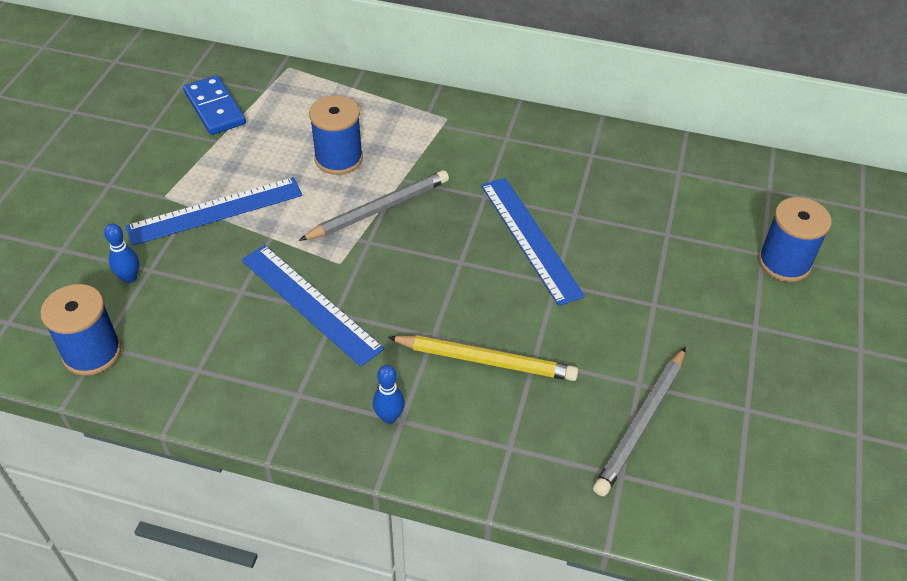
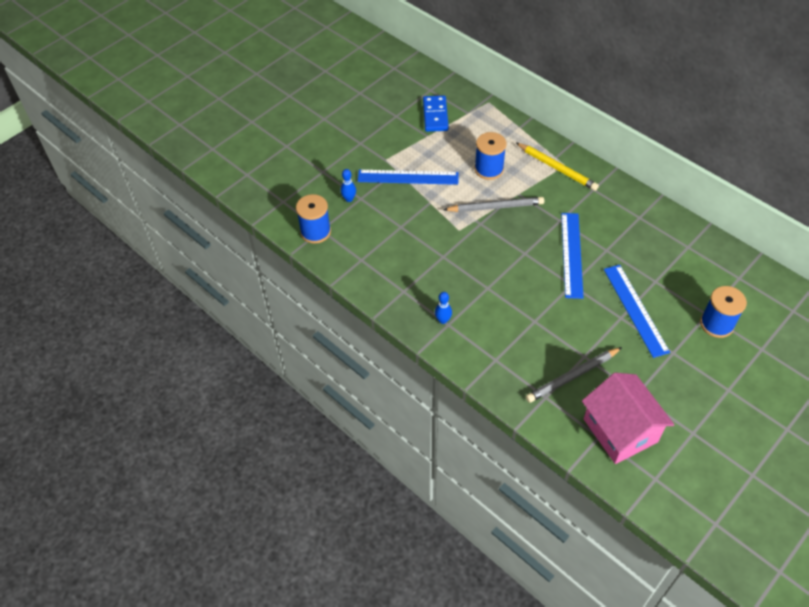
camera: 30 degrees right, 5 degrees up
(310, 303) = (433, 246): blue ruler -> blue ruler (635, 309)
(486, 360) = (508, 311): yellow pencil -> yellow pencil (557, 168)
(761, 479) = (620, 430): none -> pink house

